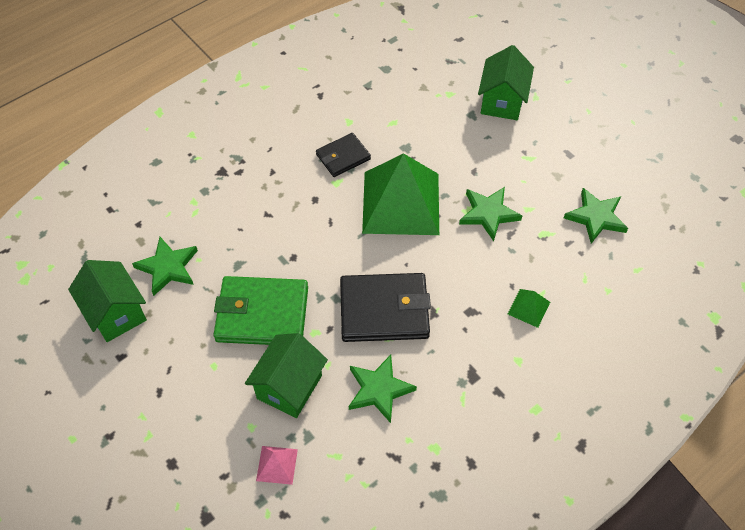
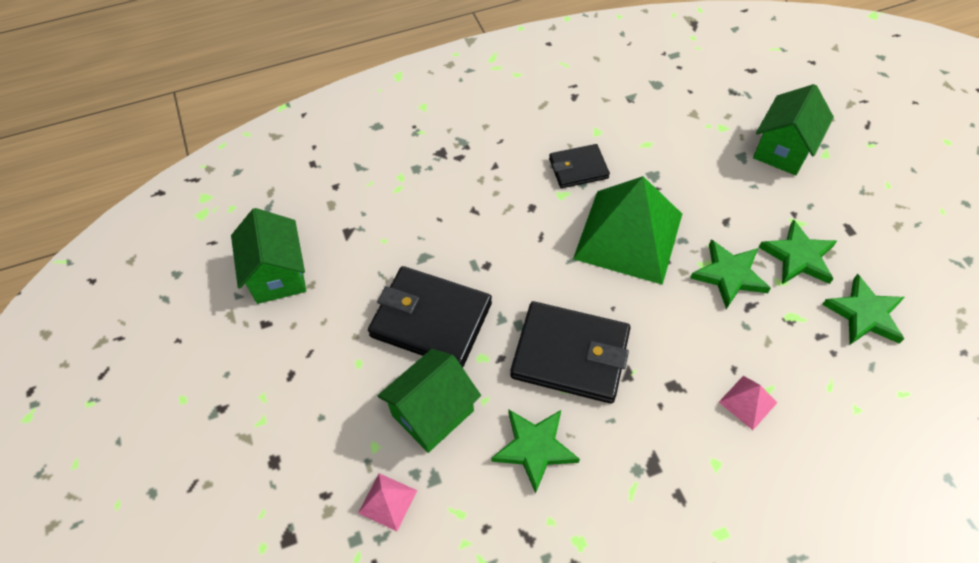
camera: 20 degrees right, 0 degrees up
(168, 267) = (349, 240): green star -> green star (798, 257)
(262, 314) = (431, 319): green wallet -> black wallet
(529, 308) = (748, 402): green pyramid -> pink pyramid

